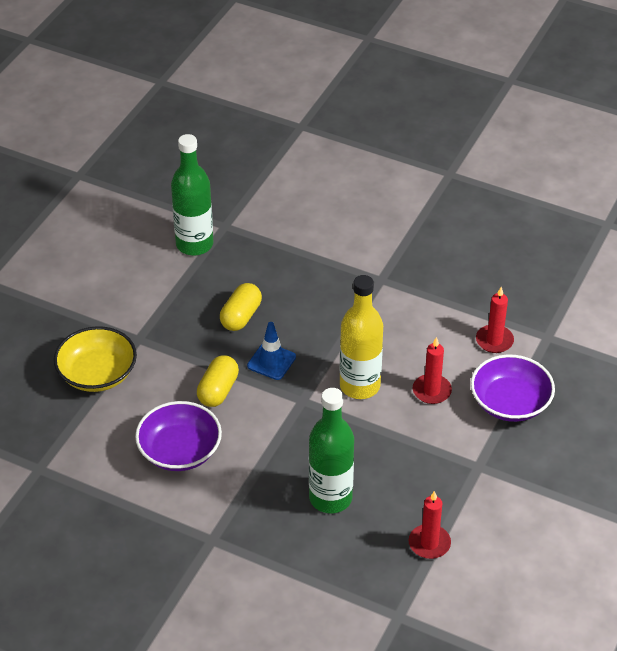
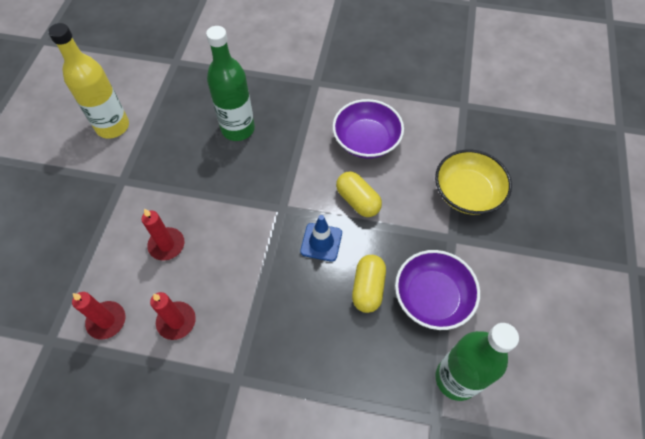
camera: 165 degrees right, 15 degrees up
(218, 390) = (357, 201): yellow capsule -> yellow capsule turned 45 degrees counterclockwise
(360, 386) = (234, 235): yellow bottle -> yellow bottle (113, 126)
(429, 543) = (158, 111): red candle -> red candle (176, 321)
(510, 403) = (92, 249): purple bowl -> purple bowl (432, 297)

